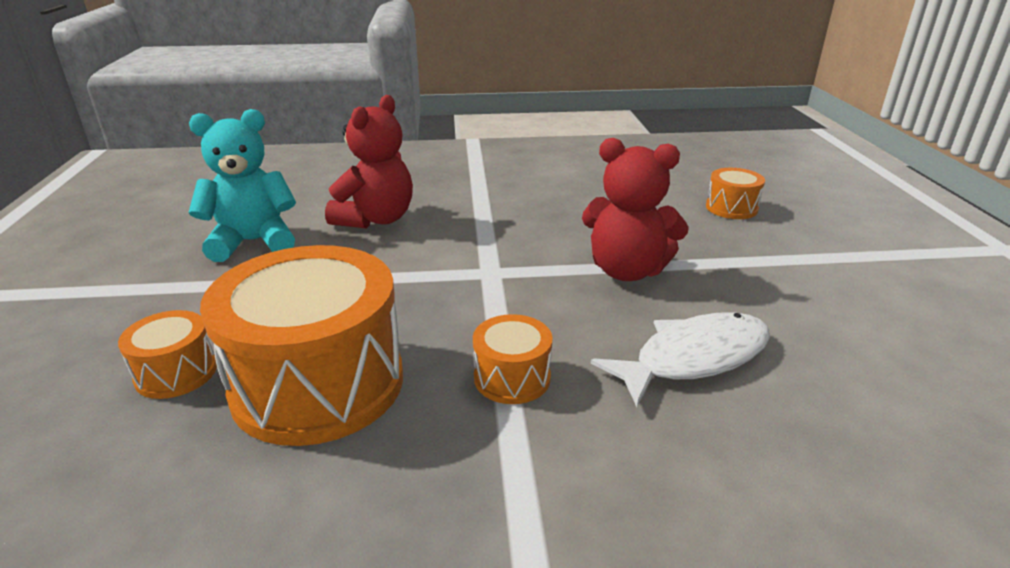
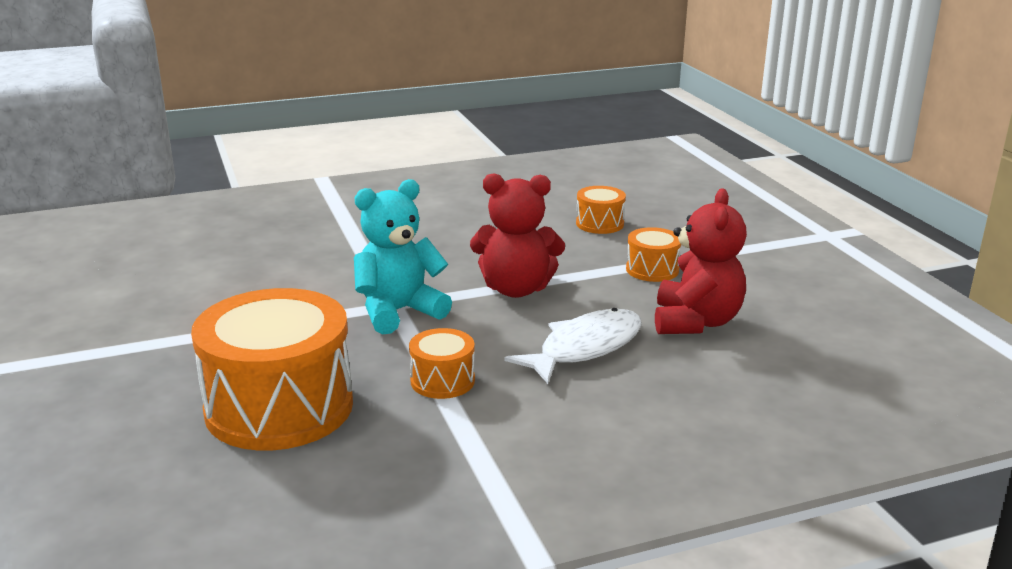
camera: 15 degrees left, 5 degrees down
(176, 373) = (144, 417): orange drum -> orange drum (652, 270)
(253, 242) = (141, 305): turquoise teddy bear -> turquoise teddy bear (398, 312)
(376, 219) = (258, 271): red teddy bear -> red teddy bear (696, 322)

